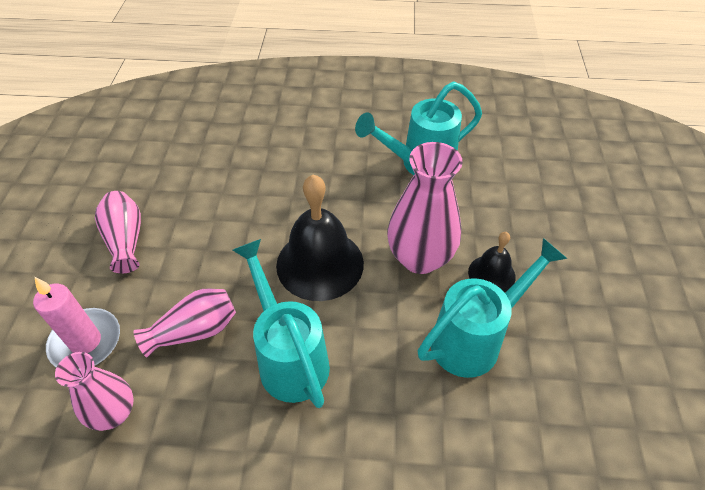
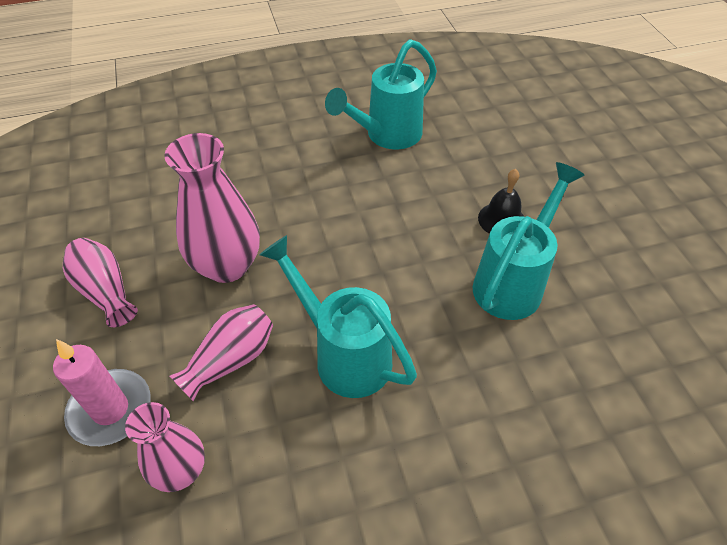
camera: 20 degrees left, 0 degrees up
(320, 264) = (332, 256): black bell -> none
(420, 258) = (428, 223): pink vase -> pink vase (227, 266)

